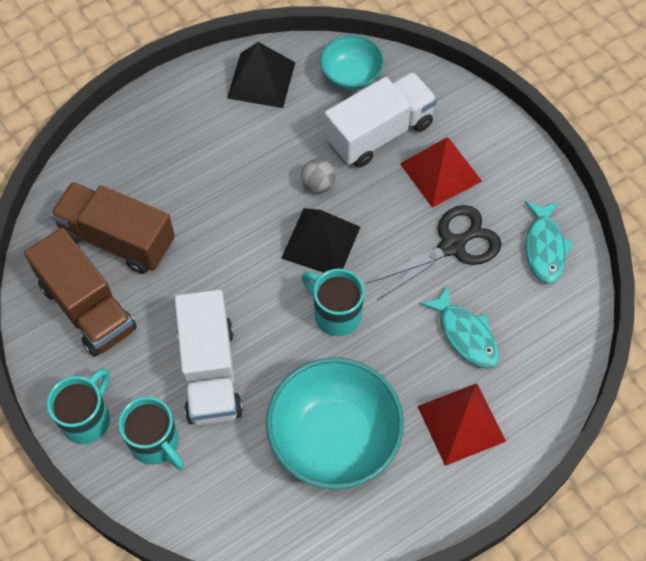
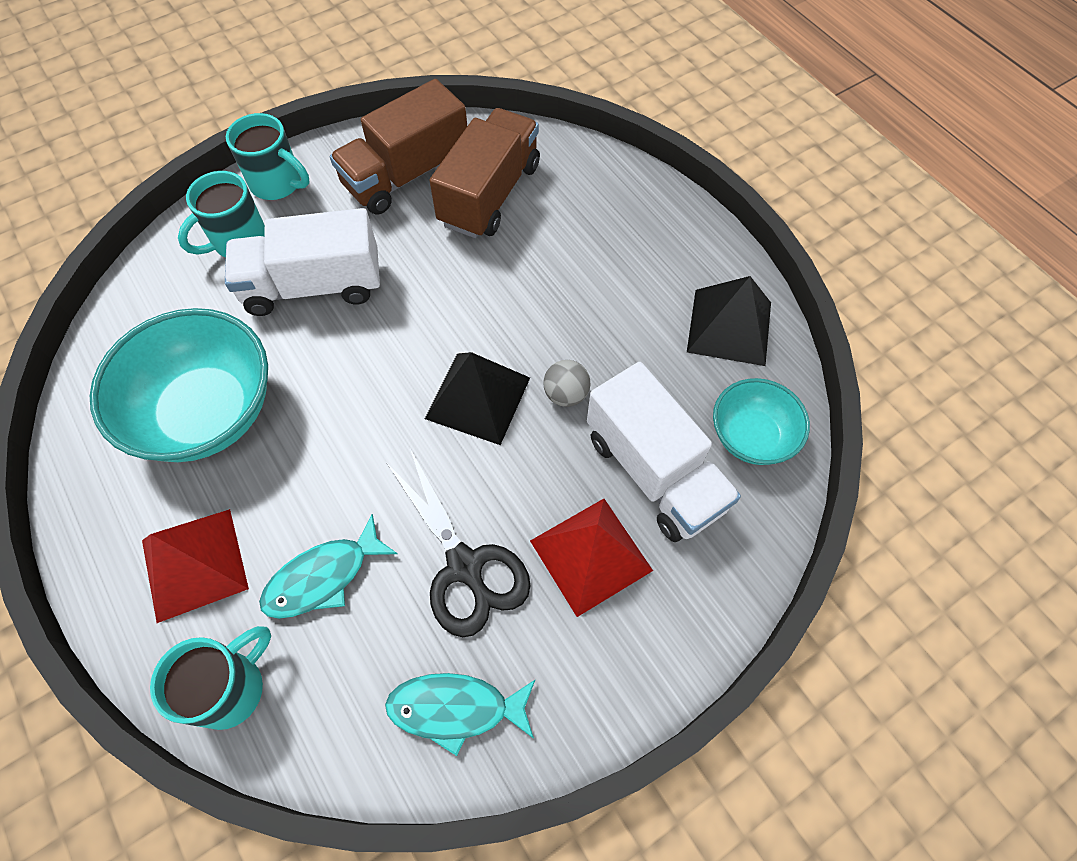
camera: 90 degrees right, 0 degrees up
(336, 314) = (372, 415): turquoise mug -> turquoise mug (231, 688)

